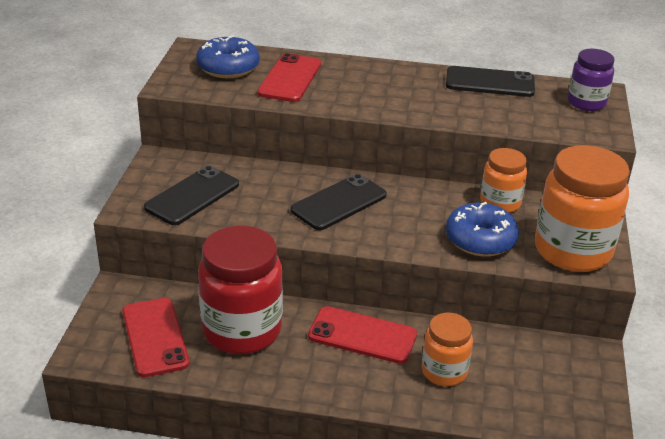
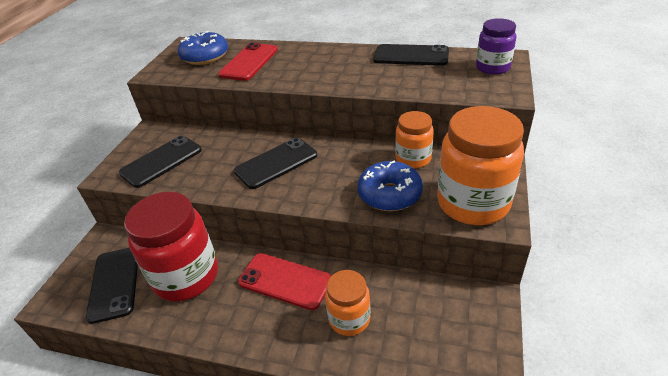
camera: 10 degrees right, 5 degrees up
(155, 337) = (114, 283): red phone -> black phone

